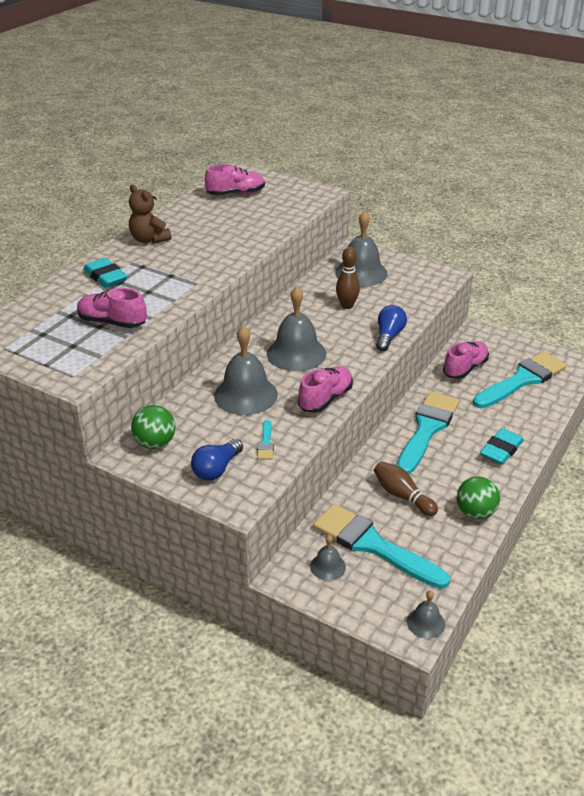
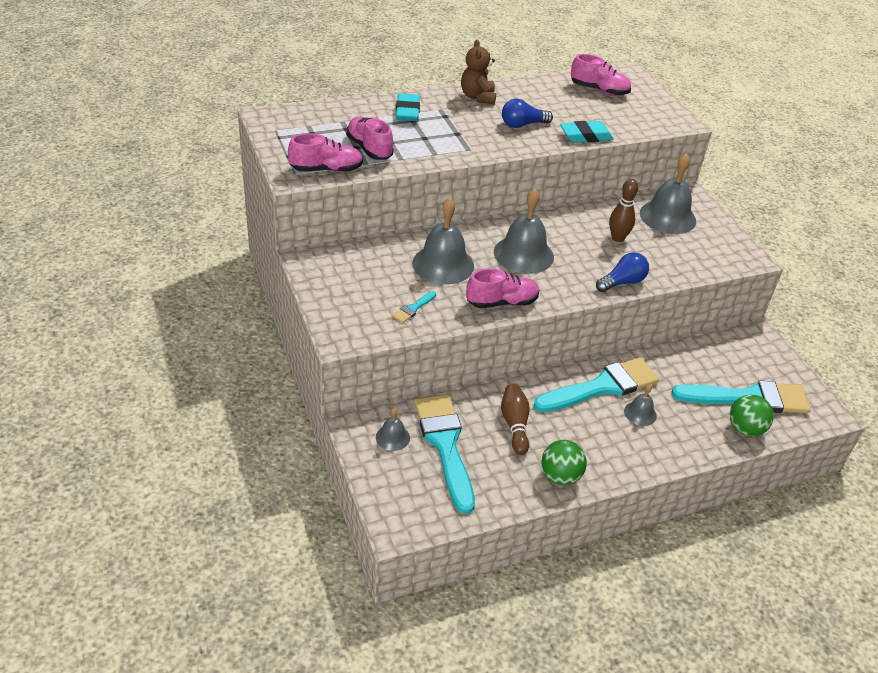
camera: 35 degrees right, 5 degrees up
(155, 443) = (335, 262): green ball -> green ball (745, 429)
(216, 469) = (354, 306): blue light bulb -> blue light bulb (522, 125)
(426, 623) = (416, 526): grey bell -> grey bell (640, 413)
(465, 368) = (703, 357): pink shoe -> pink shoe (326, 170)
(501, 450) = (649, 443): turquoise eraser -> turquoise eraser (585, 136)

